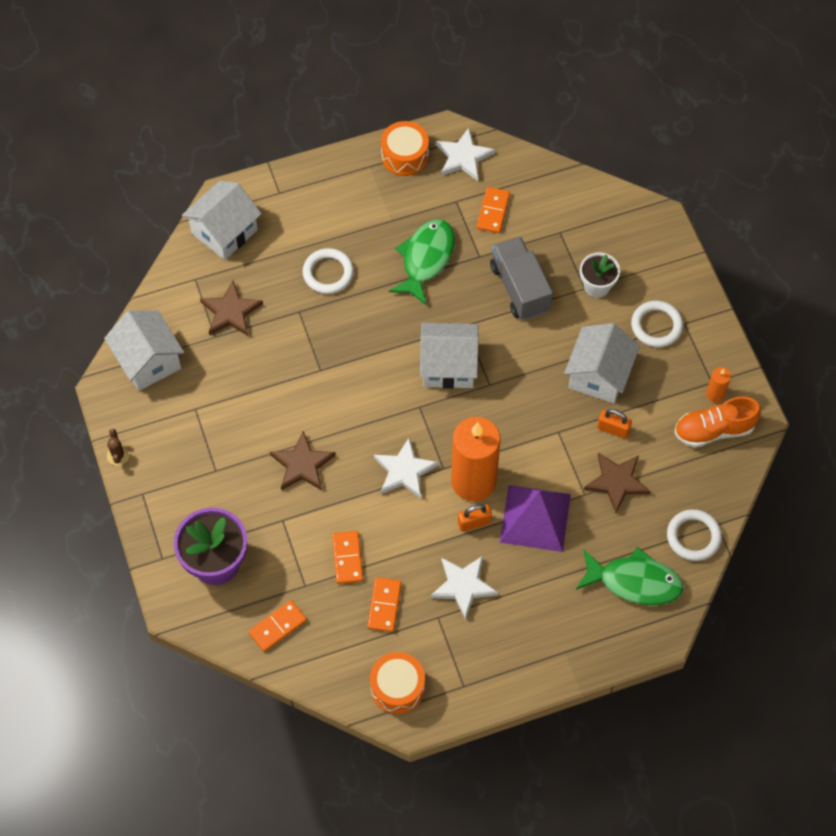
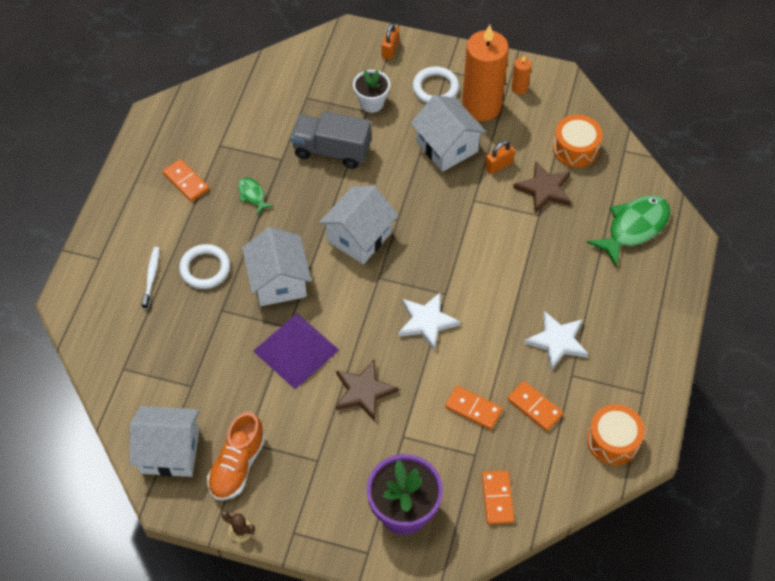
camera: 55 degrees left, 5 degrees down
(224, 231) = (98, 320): white house -> white house (278, 281)
(231, 312) = (178, 360): brown star -> none
(291, 240) = (151, 277): none -> white toothbrush
(405, 156) = (148, 154): orange drum -> orange drum (575, 148)
(426, 259) = (252, 195): green fish -> green fish, size x0.49
(463, 157) = (185, 117): white star -> none
(473, 481) = (472, 280): orange candle -> orange candle (481, 106)
(474, 522) = (508, 301): orange padlock -> orange padlock (390, 49)
(493, 211) = (250, 127): orange domino -> orange domino (186, 182)
(535, 518) = (534, 258): purple pyramid -> purple pyramid (295, 350)
(693, 536) = (623, 170): white ring -> none
(713, 430) = (547, 106): orange shoe -> orange shoe (237, 465)

